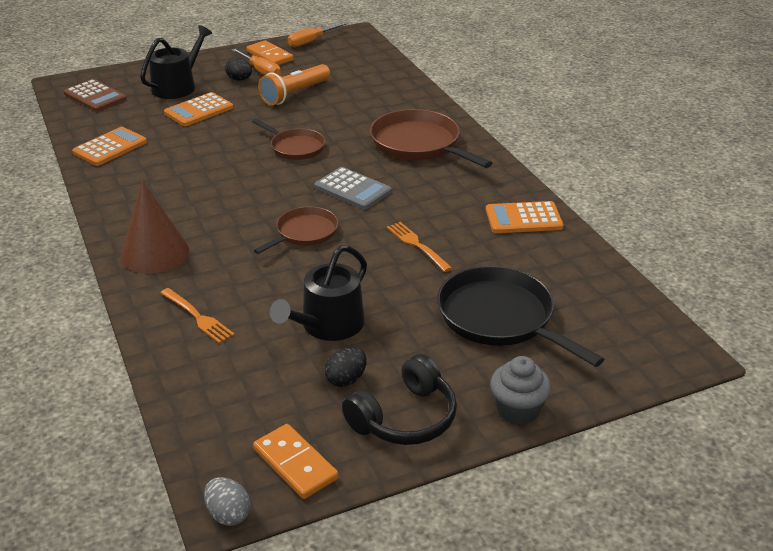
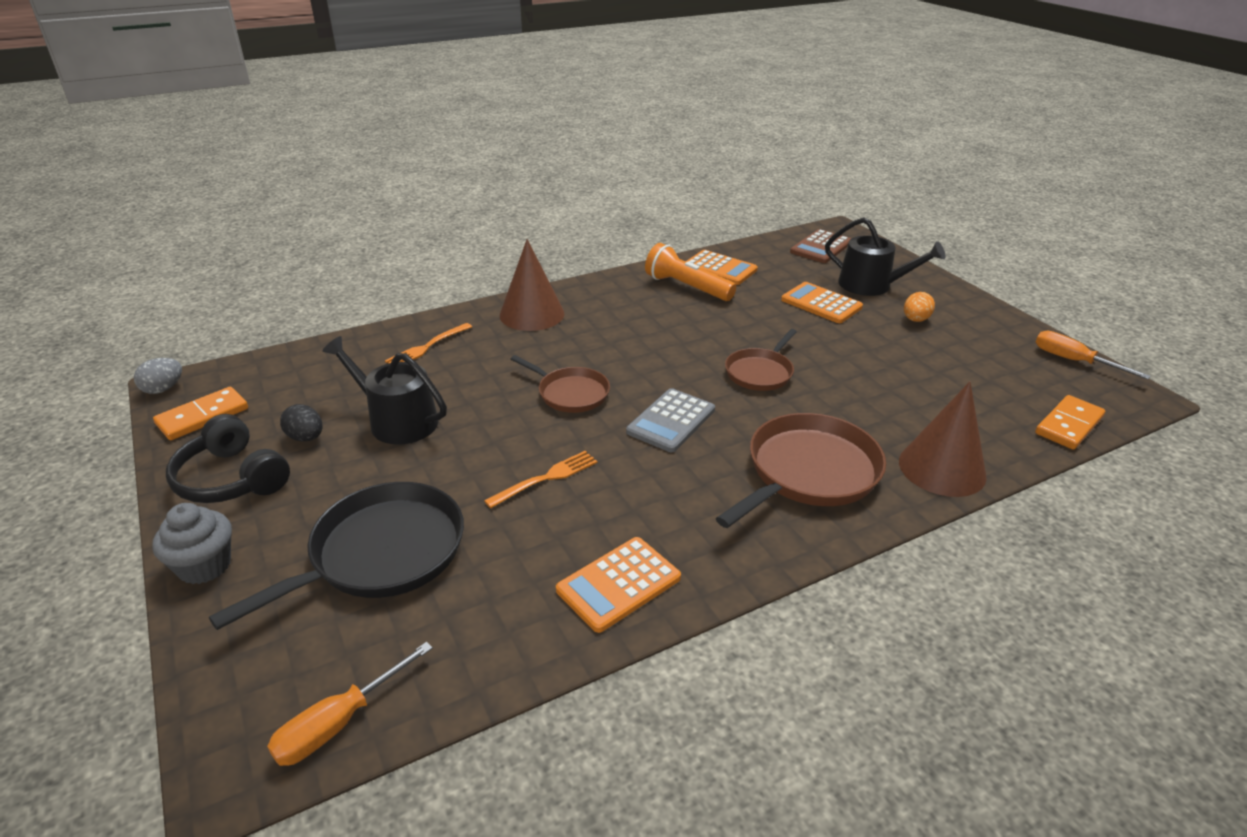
camera: 85 degrees right, 0 degrees up
(239, 79) = (915, 320): black egg -> orange egg
(261, 71) = (949, 332): orange screwdriver -> orange screwdriver (339, 723)
(270, 56) = (999, 334): orange domino -> orange domino (1068, 425)
(295, 94) = (900, 361): orange flashlight -> orange flashlight (687, 287)
(418, 102) = (942, 468): none -> brown cone
(523, 219) = (619, 584): orange calculator -> orange calculator turned 120 degrees counterclockwise

